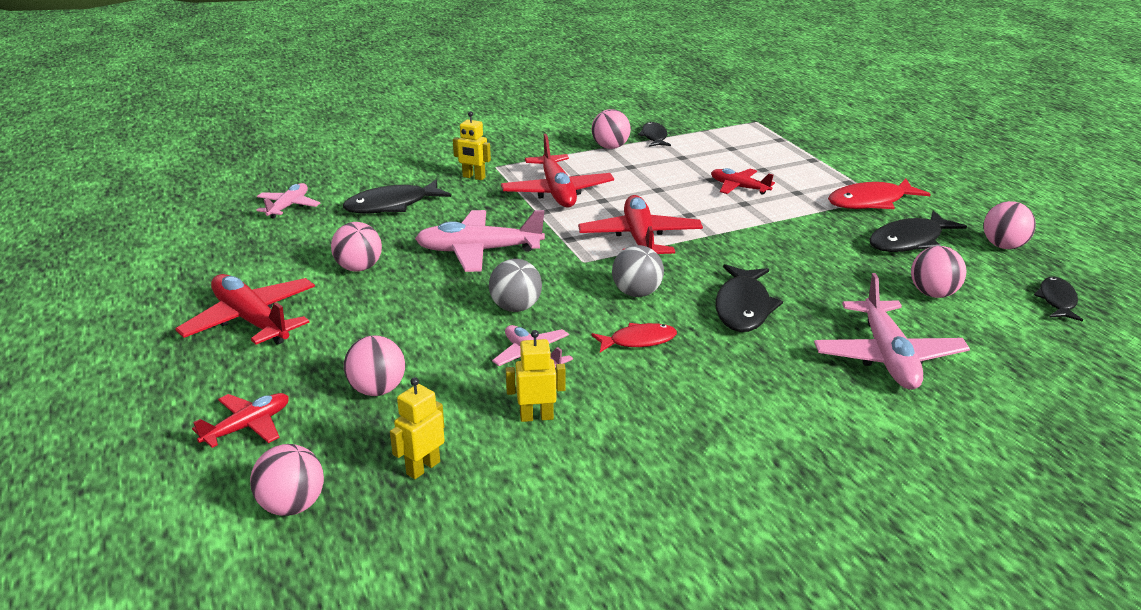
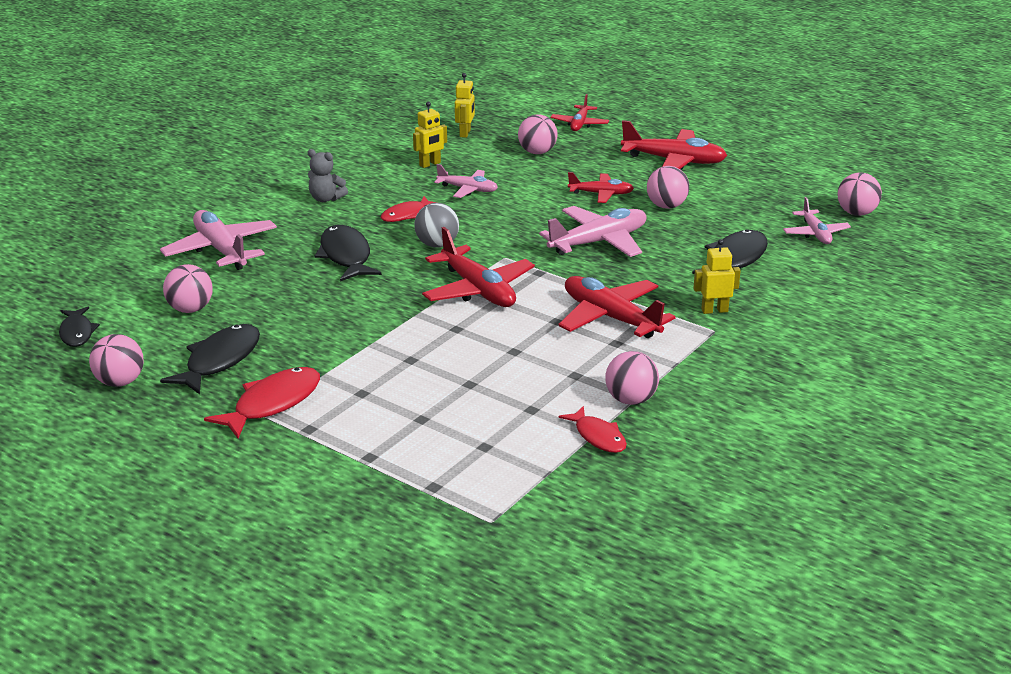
camera: 150 degrees right, 0 degrees up
(292, 506) = (508, 109): pink ball -> pink ball (856, 213)
(516, 308) = (514, 212): grey ball -> none
(654, 137) = (598, 437): black fish -> red fish
(721, 398) = (326, 199): none -> grey teddy bear
(739, 187) = (430, 381): red plane -> red plane (601, 194)

